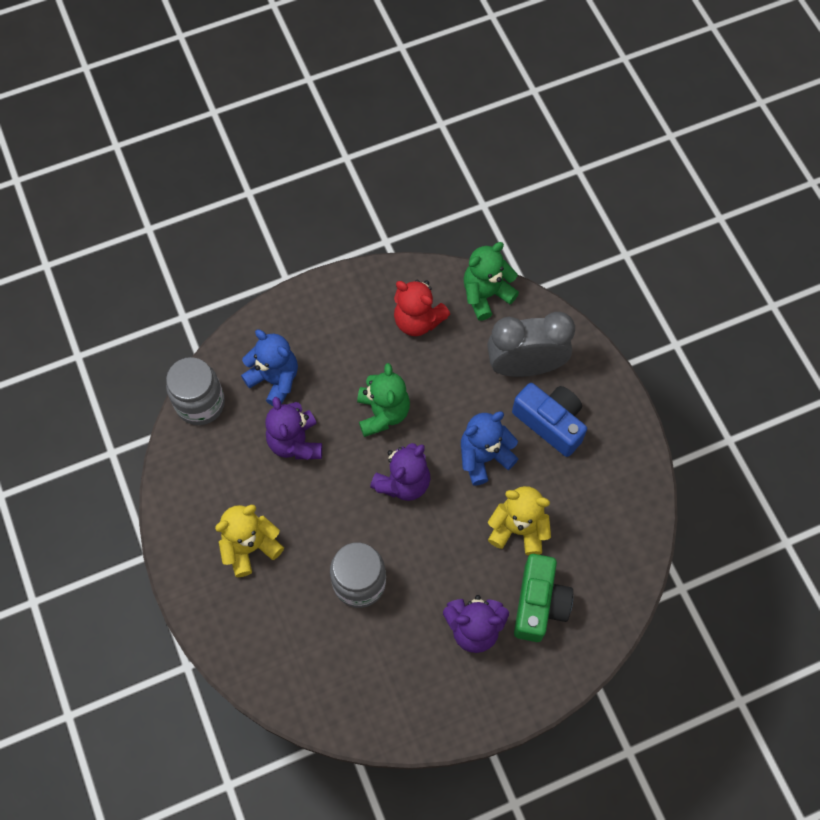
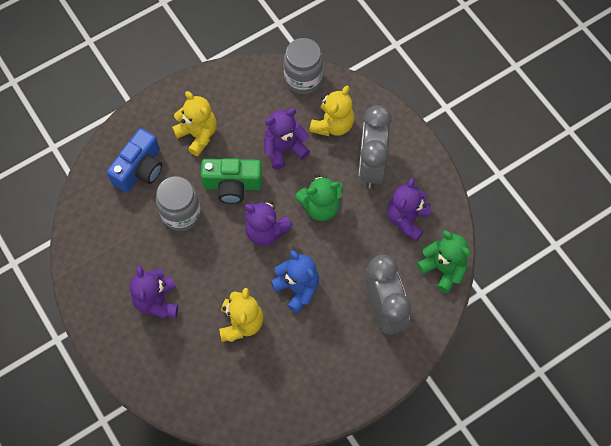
camera: 80 degrees right, 0 degrees up
(274, 380) = (332, 125): blue teddy bear -> yellow teddy bear
(340, 346) = (371, 165): none -> grey clock
(418, 320) = (407, 219): red teddy bear -> purple teddy bear
(539, 603) = (182, 347): green camera -> green camera (232, 185)
(550, 423) = (337, 336): blue camera -> blue camera (140, 169)

